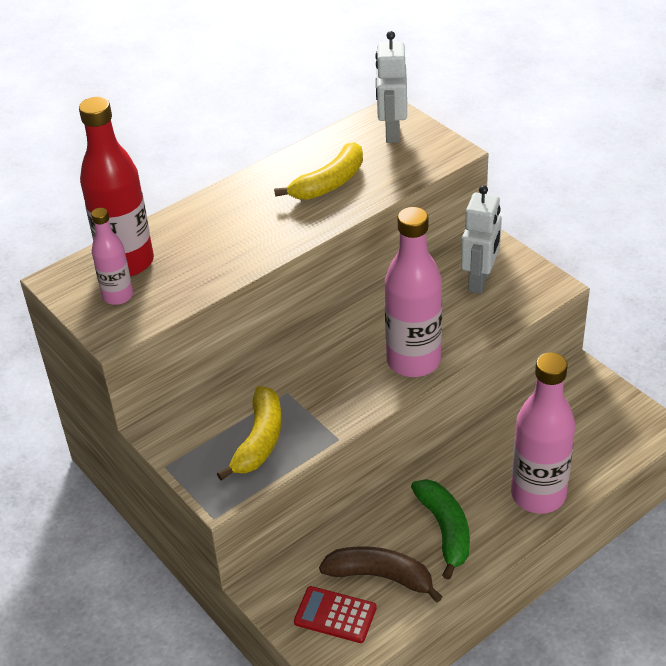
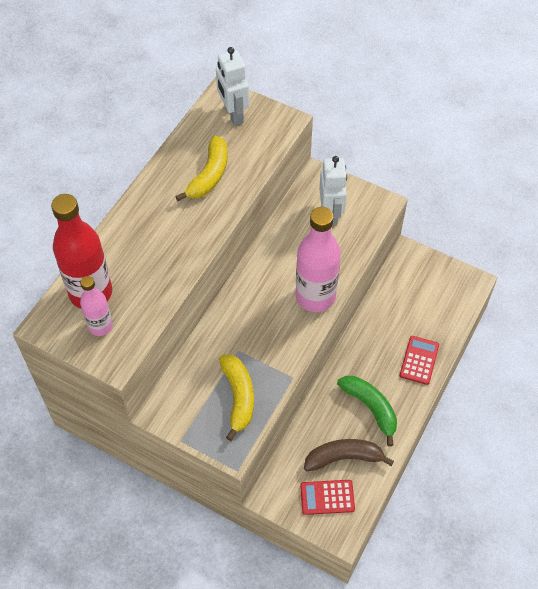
camera: 25 degrees left, 15 degrees up
(538, 495) = (419, 360): pink bottle -> red calculator

